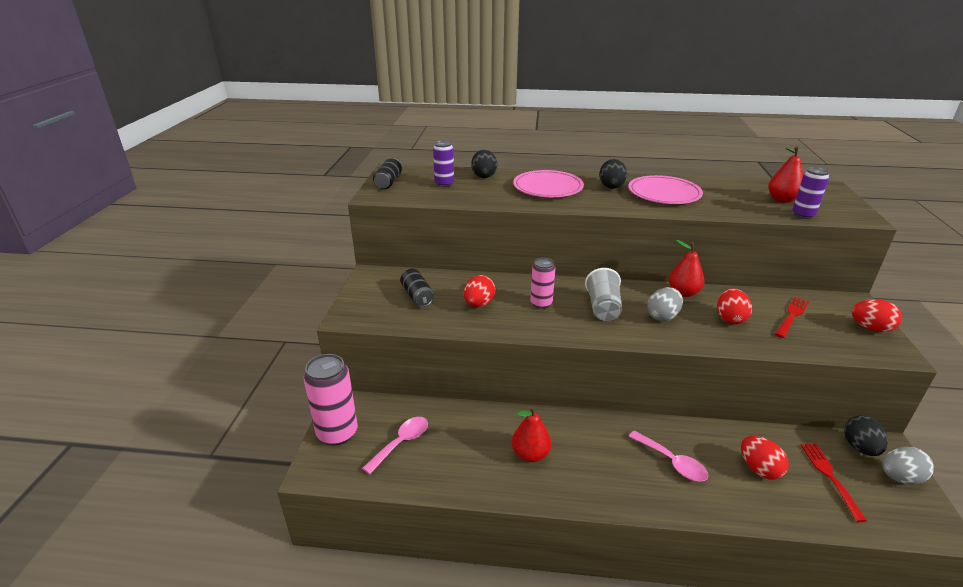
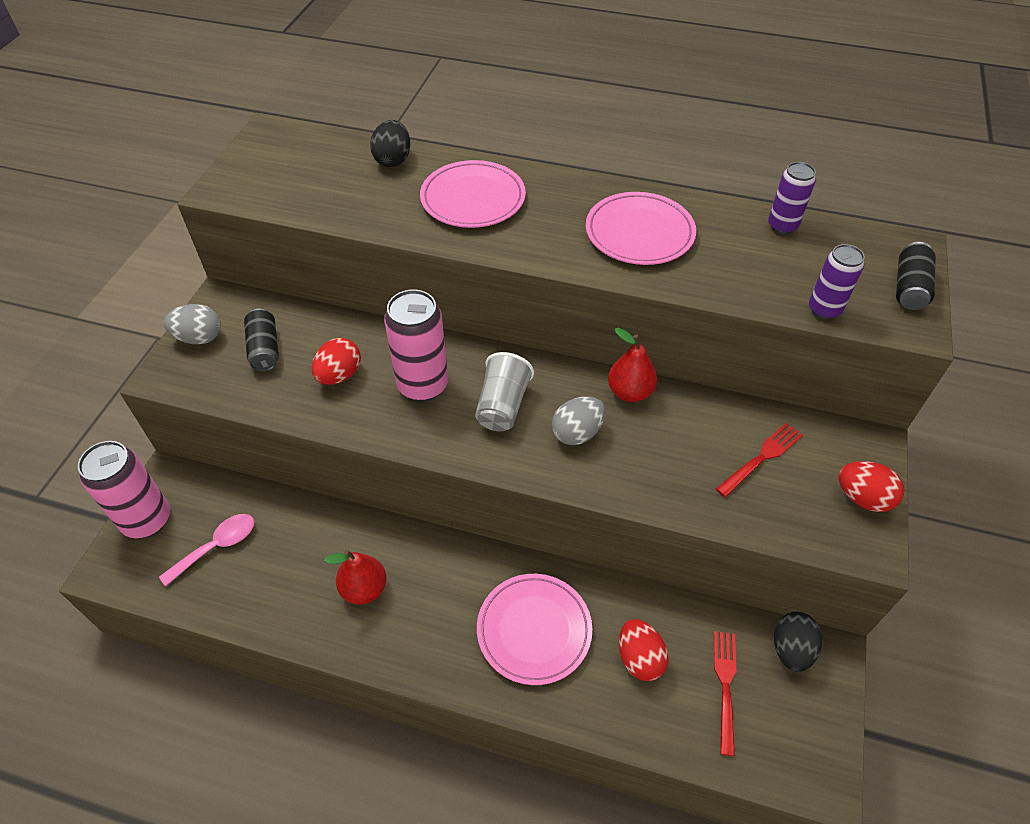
camera: 10 degrees right, 20 degrees up
(388, 182) = (251, 161): black can -> black can (909, 288)
(444, 184) = (327, 173): purple can -> purple can (782, 226)
(541, 303) = (422, 385): pink can -> pink can, size x1.69
(611, 186) = (569, 206): black egg -> none
(672, 462) = (534, 630): pink spoon -> pink plate
(730, 319) = (670, 450): red egg -> none
(782, 200) = (815, 269): red pear -> none
(899, 477) = (817, 702): grey egg -> grey egg (199, 338)

